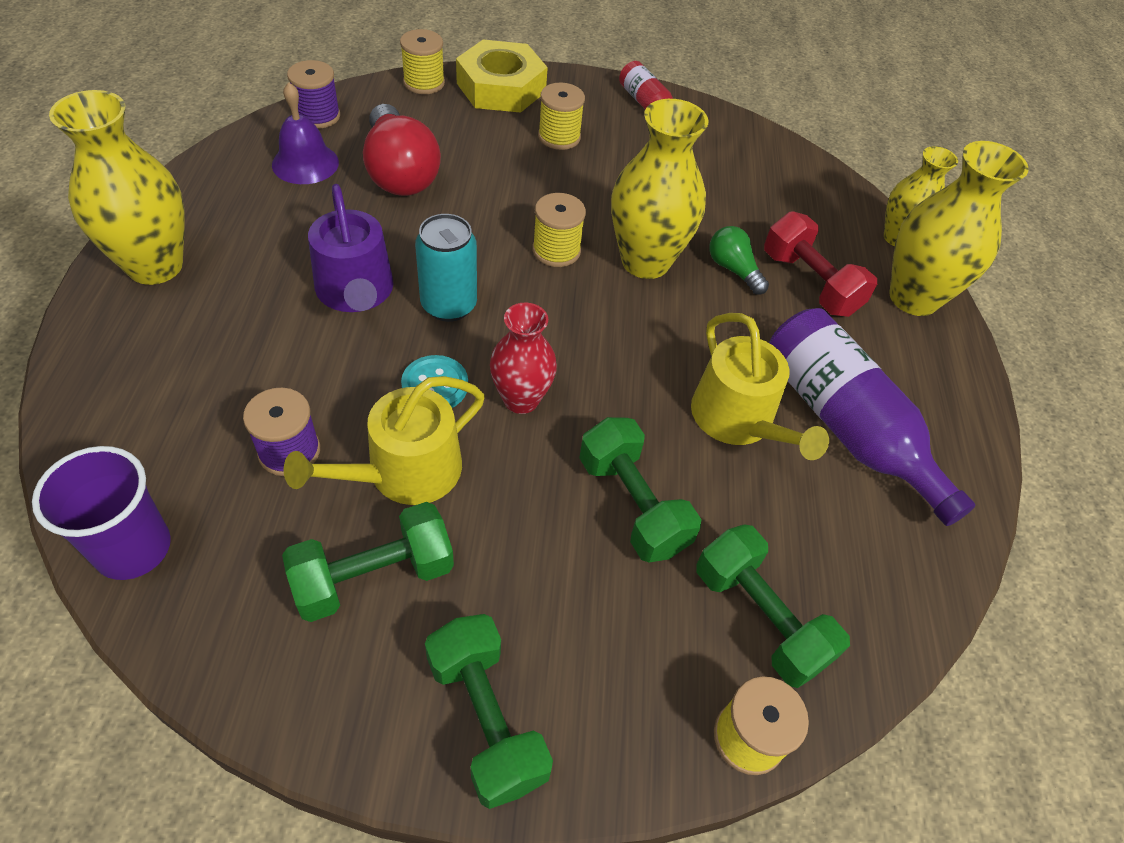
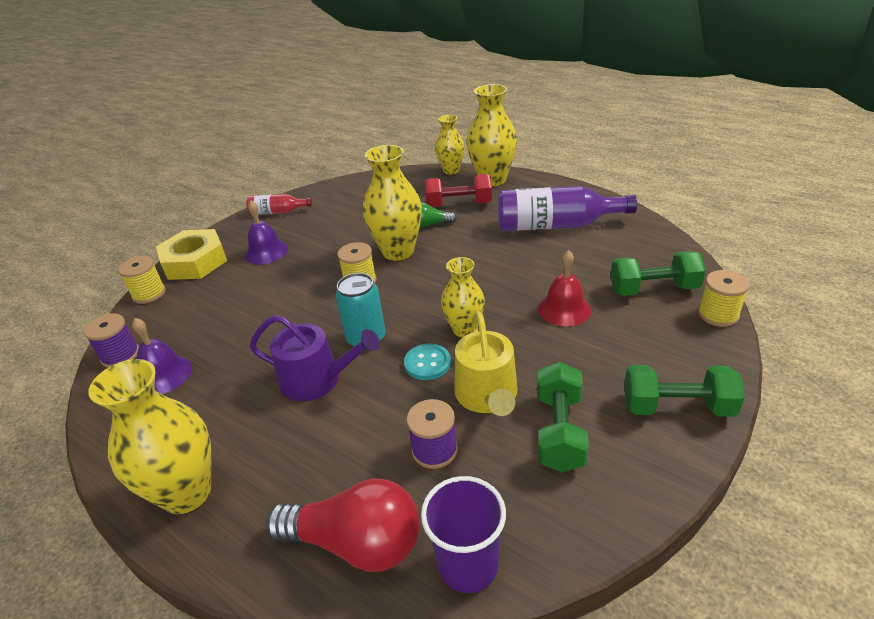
camera: 50 degrees left, 15 degrees down
(400, 172) = (225, 329): red light bulb -> red light bulb (356, 543)
(521, 399) = (464, 329): red vase -> yellow vase
(559, 137) = (266, 252): yellow spool -> purple bell
(632, 505) = (564, 309): green dumbbell -> red bell
(738, 420) = (531, 256): yellow watering can -> none

